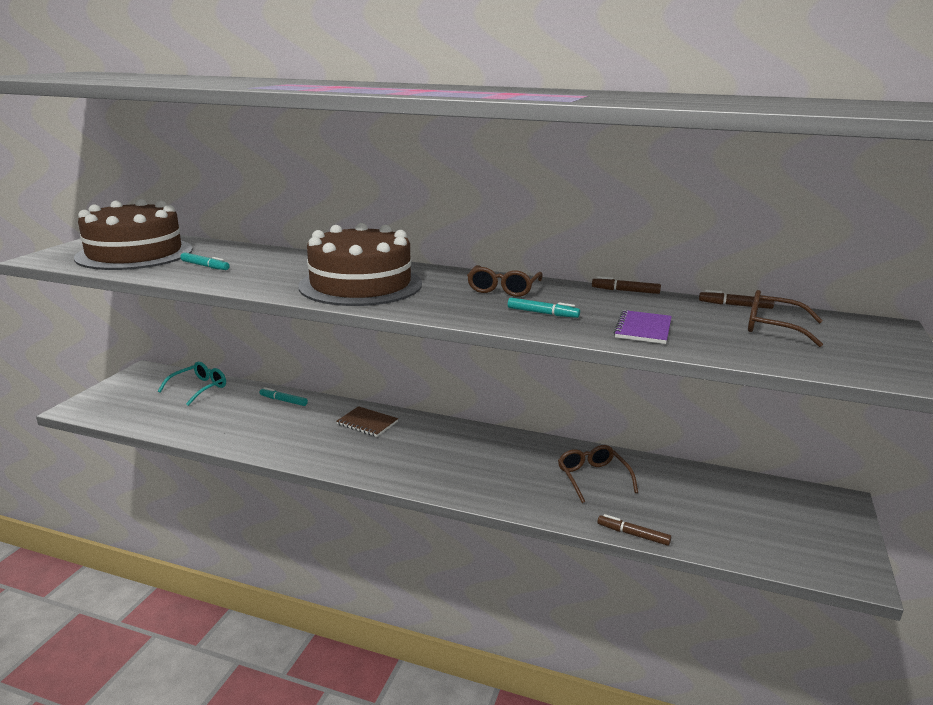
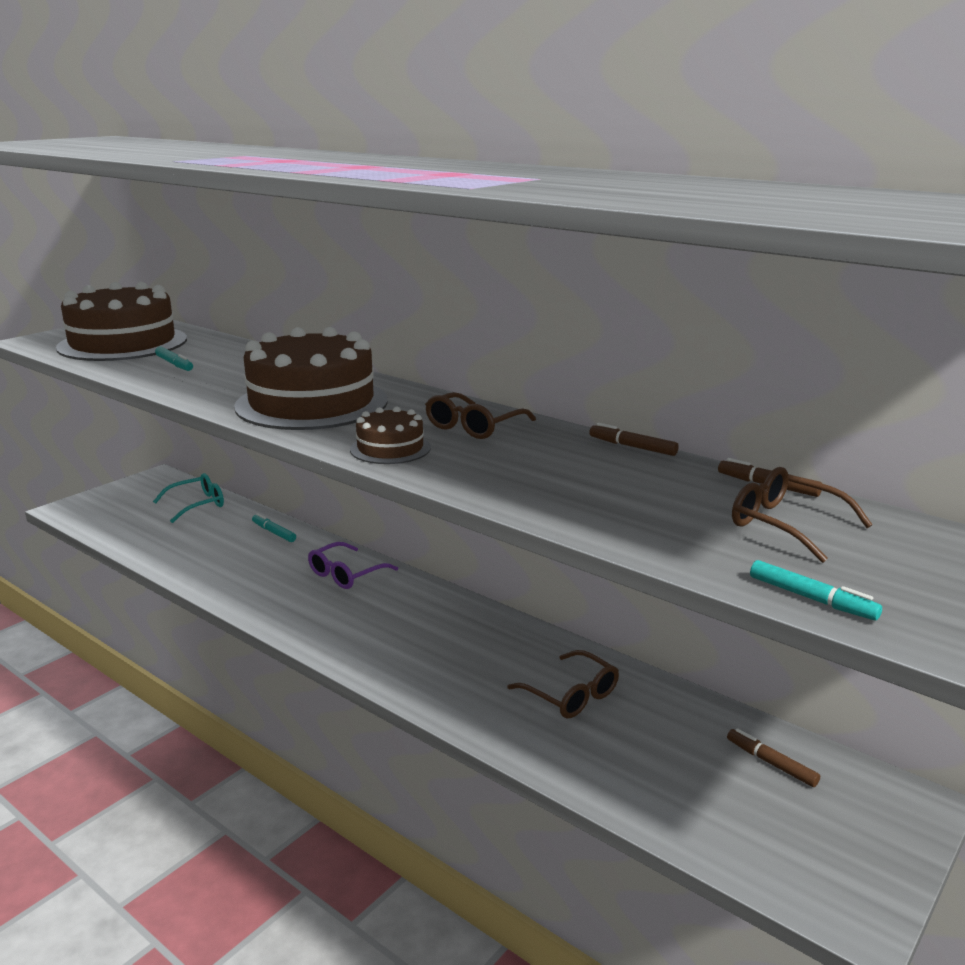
camera: 20 degrees right, 0 degrees up
(367, 423) = (346, 574): brown notebook -> purple glasses
(462, 310) = (390, 448): none -> brown cake
(542, 313) = (485, 464): turquoise marker -> turquoise marker (811, 599)
(593, 478) = (571, 695): brown glasses -> brown glasses turned 135 degrees clockwise
(633, 534) = (568, 781): brown marker -> brown marker (771, 763)
(643, 329) = (592, 502): purple notebook -> none

